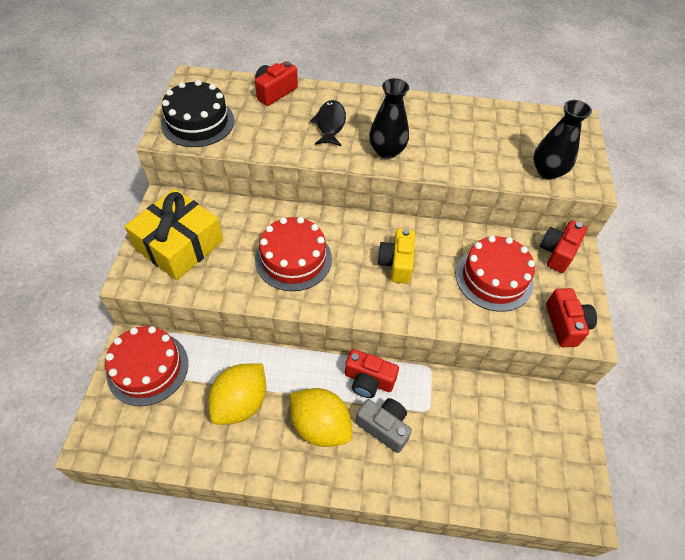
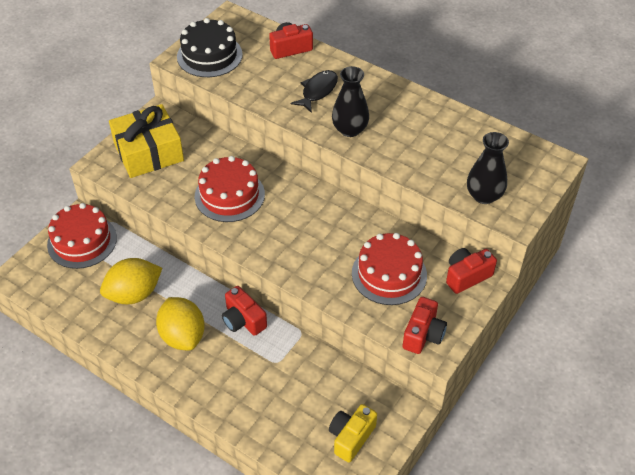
camera: 30 degrees right, 5 degrees down
(384, 427) = (231, 359): grey camera -> none
(396, 263) = (312, 230): yellow camera -> yellow camera (351, 437)

